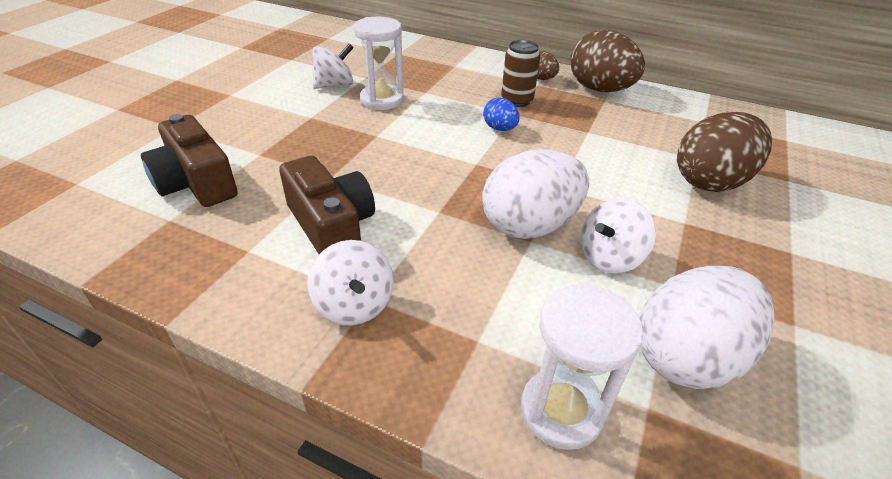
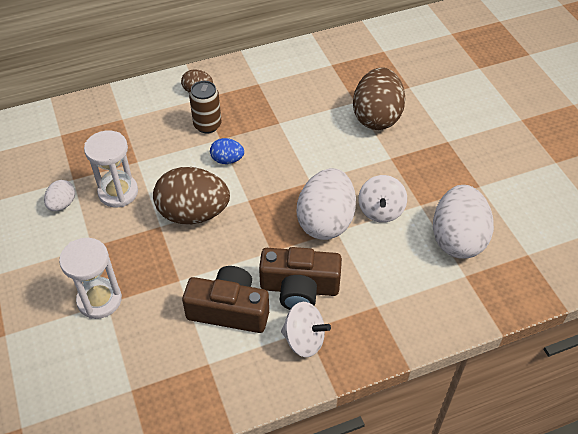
camera: 45 degrees left, 10 degrees up
(196, 182) = (103, 355): brown camera -> brown camera (299, 288)
(335, 85) = (62, 204): white spinning top -> white egg
(561, 411) = (439, 306): white hourglass -> white hourglass (99, 300)
(600, 90) = (245, 75): brown egg -> brown egg (193, 213)

